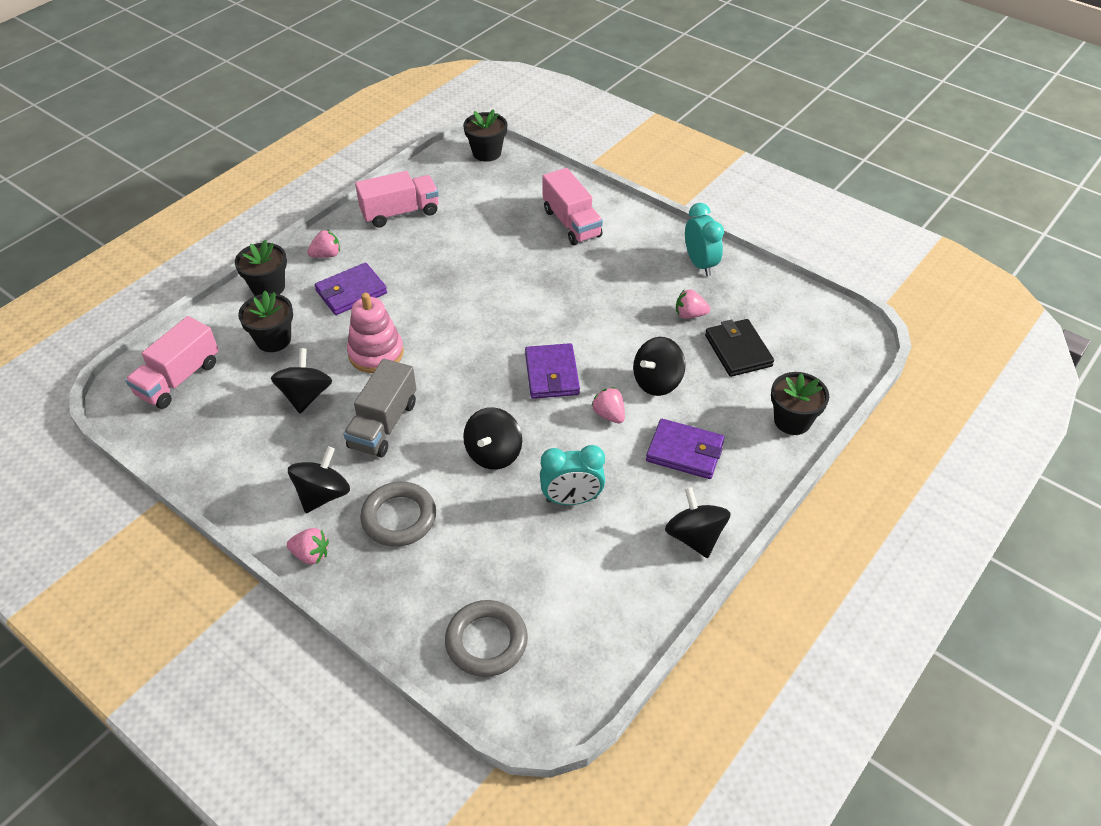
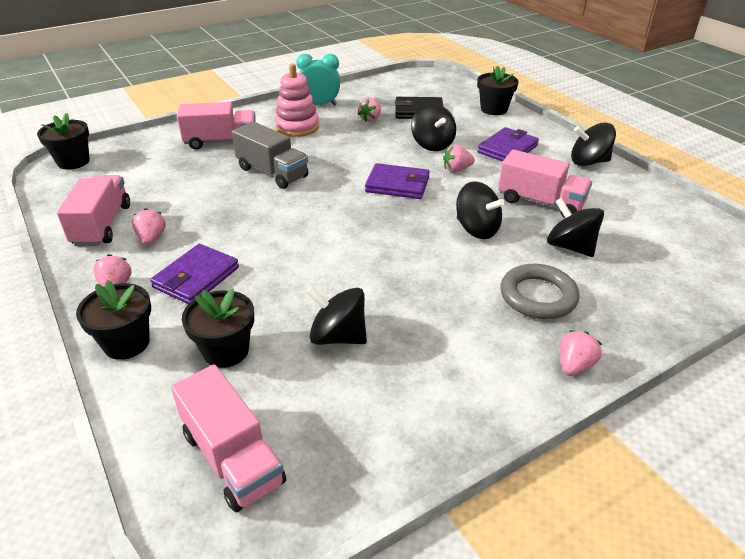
camera: 70 degrees left, 10 degrees down
(323, 494) = (493, 344): black spinning top -> black spinning top (570, 247)
(351, 292) = (196, 277): purple wallet -> purple wallet turned 45 degrees clockwise
(376, 353) = (306, 275): pink stacking toy -> pink stacking toy (297, 127)
(383, 424) = (411, 286): grey truck -> grey truck (272, 173)
(392, 247) = (151, 238): none -> pink strawberry
(486, 641) = (685, 270): grey ring -> none
(571, 499) = (540, 202): turquoise clock -> pink truck

